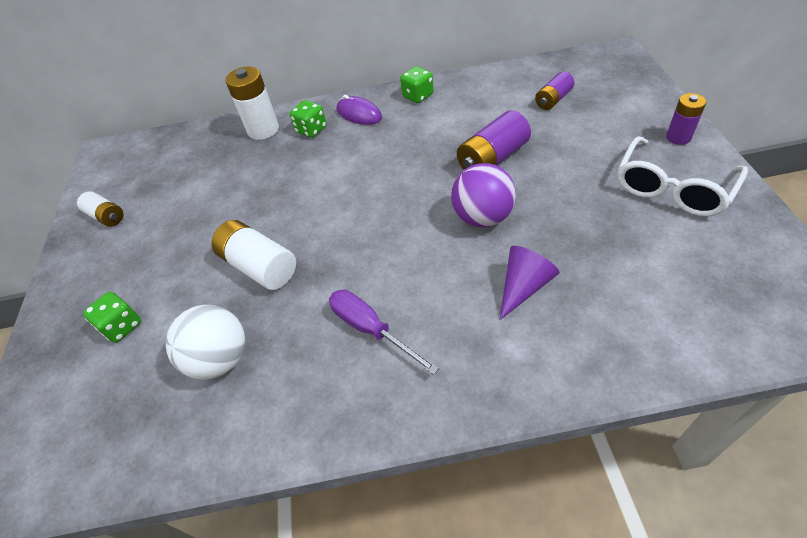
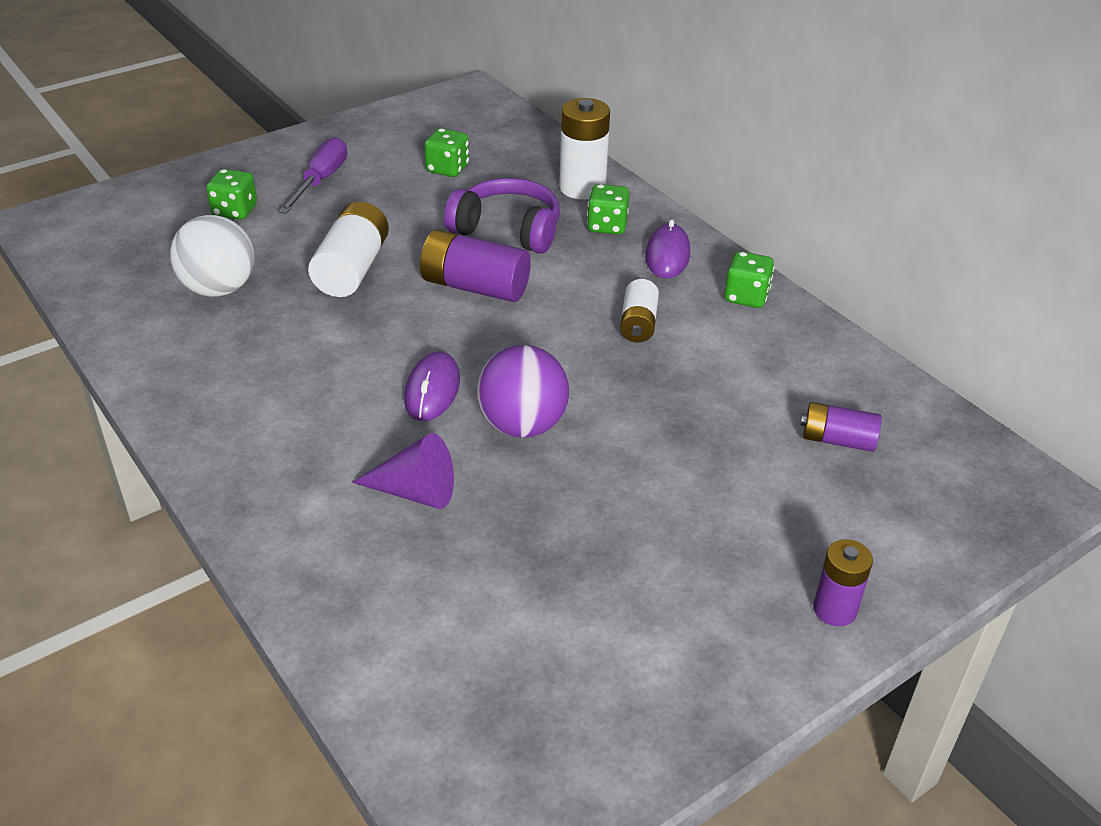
camera: 55 degrees right, 10 degrees down
(106, 216) = (374, 138): white battery -> white battery (638, 324)
(184, 186) = (447, 169): none -> green dice
(279, 174) = (507, 230): none -> purple headphones
(371, 329) = (297, 381): purple screwdriver -> purple screwdriver (321, 181)
(424, 253) = (432, 390): none -> purple mouse
(492, 158) = (649, 406): purple battery -> purple battery (475, 286)
(672, 188) = (696, 617): white glasses -> none

